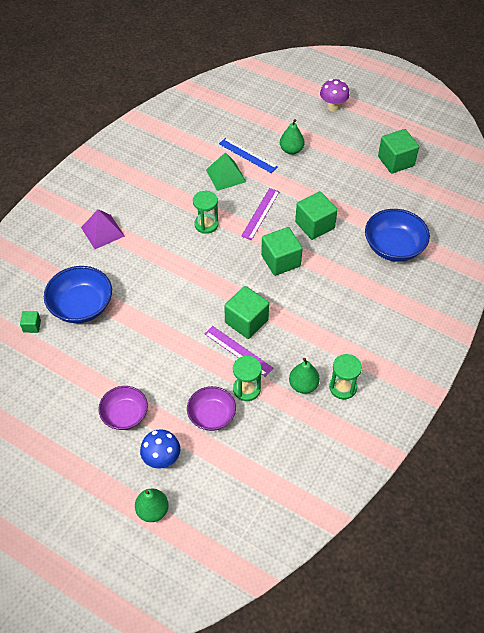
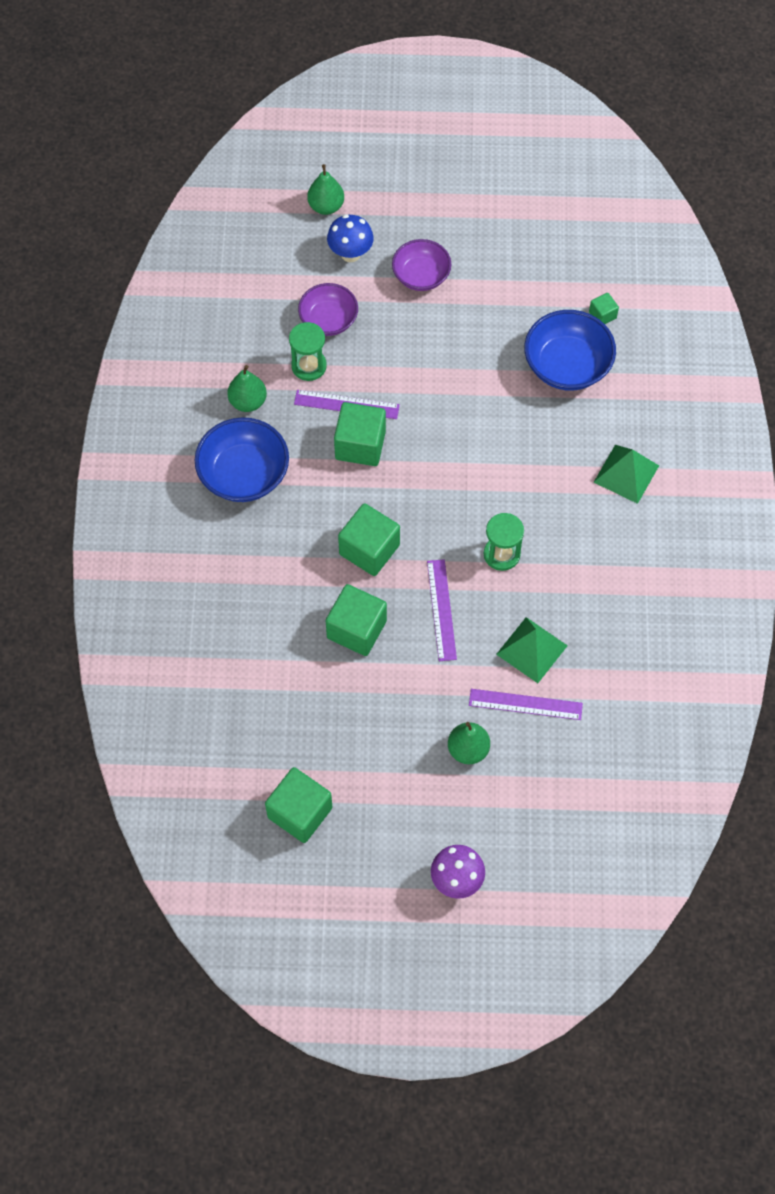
camera: 150 degrees right, 10 degrees up
(102, 231) = (626, 473): purple pyramid -> green pyramid
(248, 155) = (525, 704): blue ruler -> purple ruler
(343, 387) = (201, 421): green hourglass -> none
(393, 247) = (231, 649): blue bowl -> blue bowl (244, 474)

